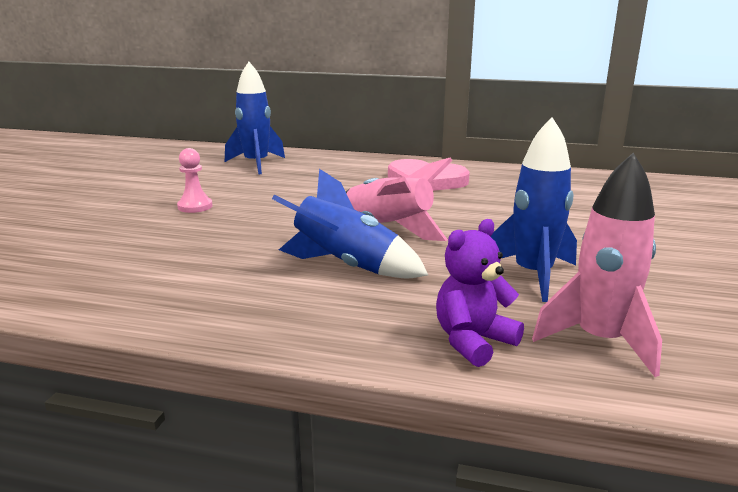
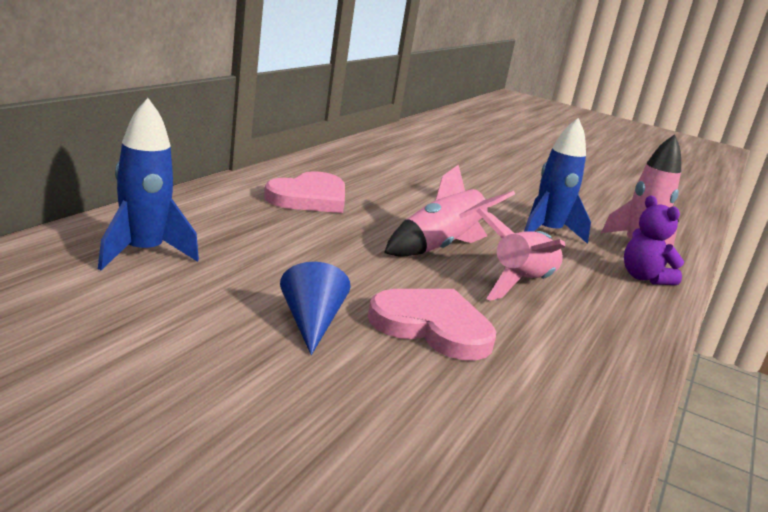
camera: 80 degrees left, 0 degrees up
(195, 206) = (311, 323): pink pawn -> blue cone
(217, 238) = (432, 327): none -> pink heart
(346, 266) = (521, 284): blue rocket -> pink rocket

